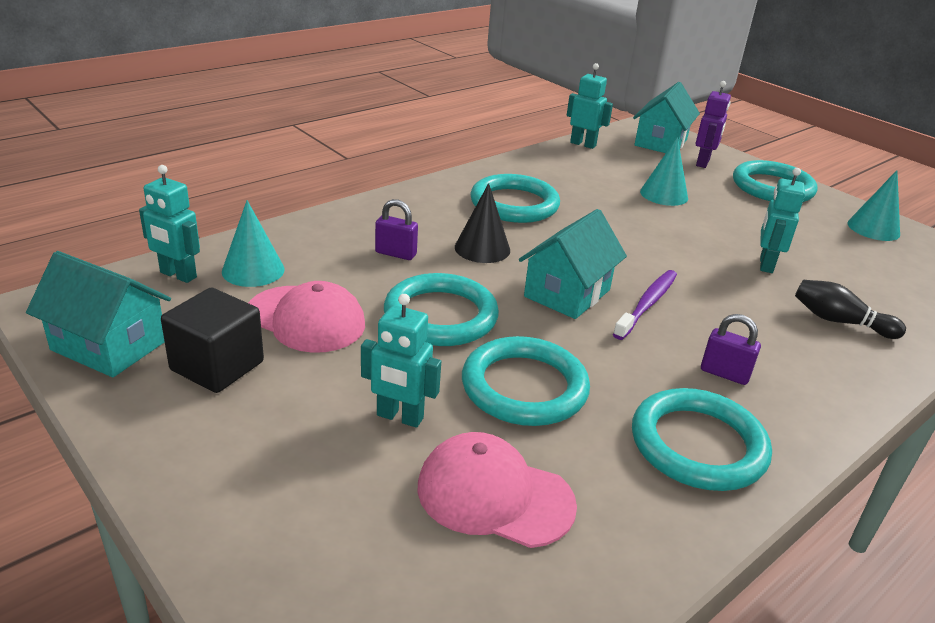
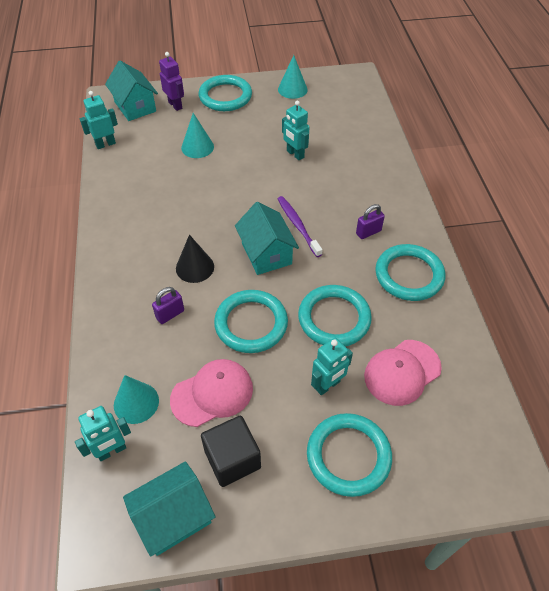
camera: 55 degrees left, 20 degrees up
(514, 204) = (155, 223): turquoise ring -> turquoise ring (348, 456)
(839, 321) = (356, 162): black bowling pin -> none

